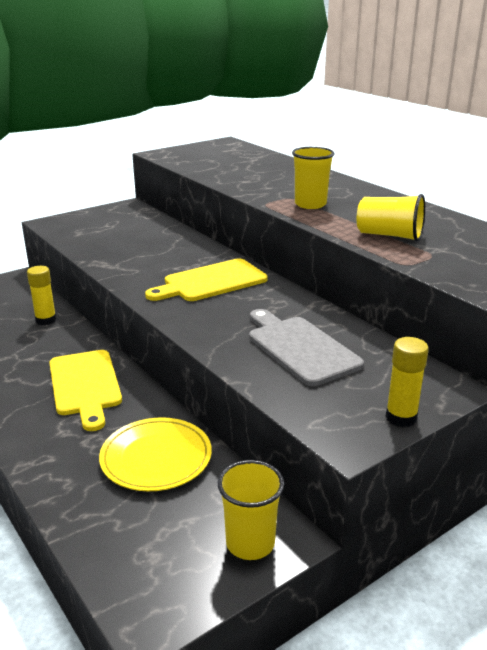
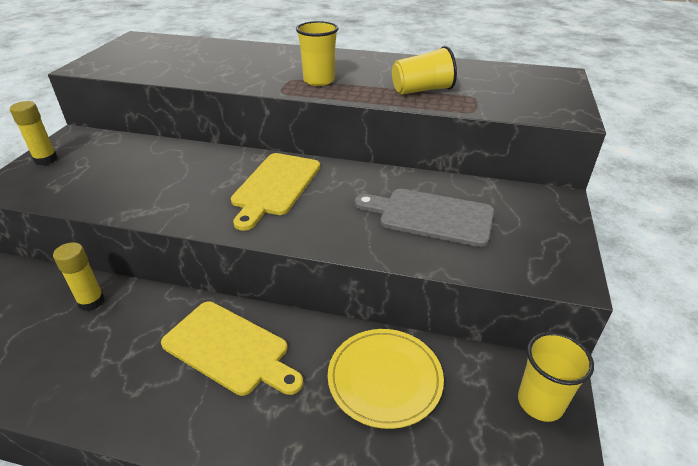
camera: 40 degrees left, 10 degrees up
(401, 417) = (568, 239): yellow glue stick -> yellow glue stick (46, 159)

